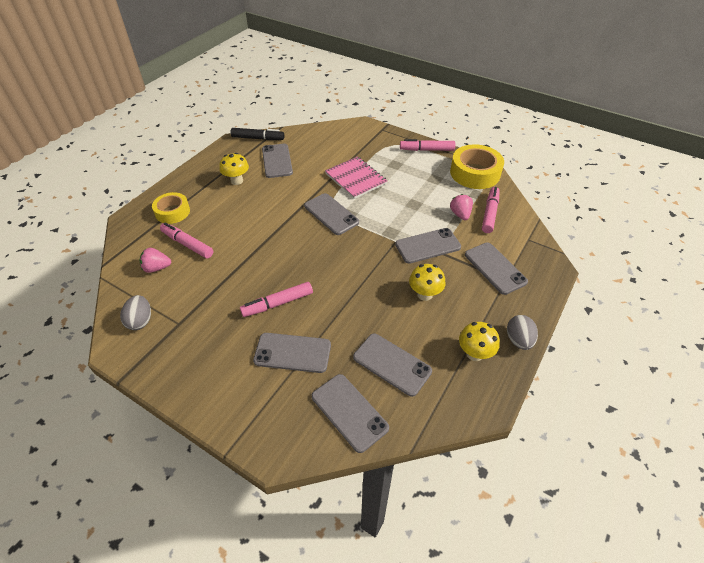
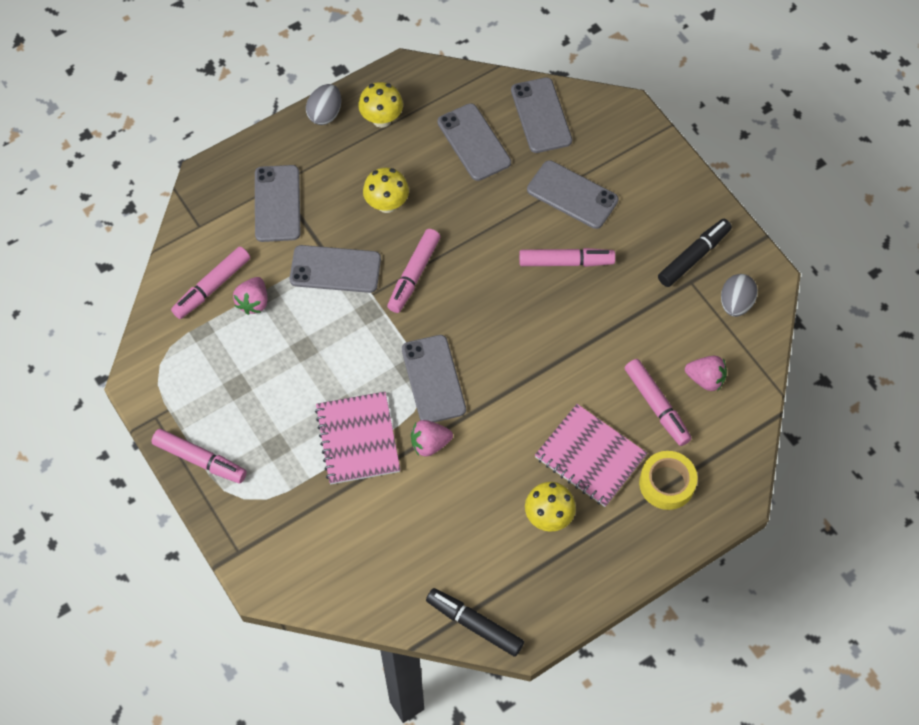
camera: 155 degrees left, 15 degrees up
(179, 342) = (694, 256): none -> black marker
(222, 209) = (590, 457): none -> pink notebook
(277, 161) = (465, 541): grey phone -> none
(316, 188) = (430, 444): none -> pink strawberry
(377, 260) = (414, 275): none -> pink marker
(475, 173) = (167, 372): yellow tape -> none

